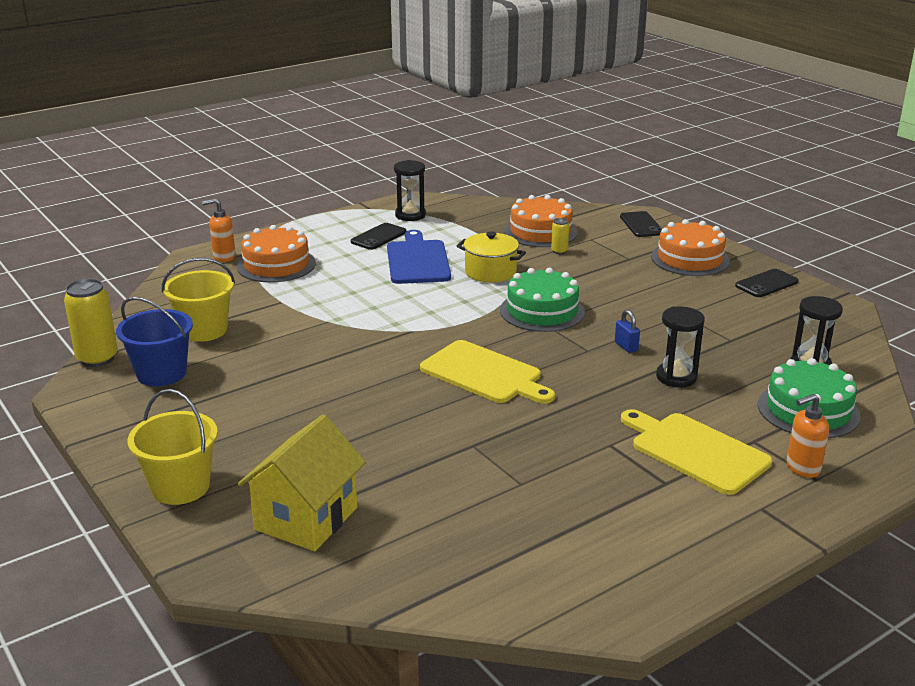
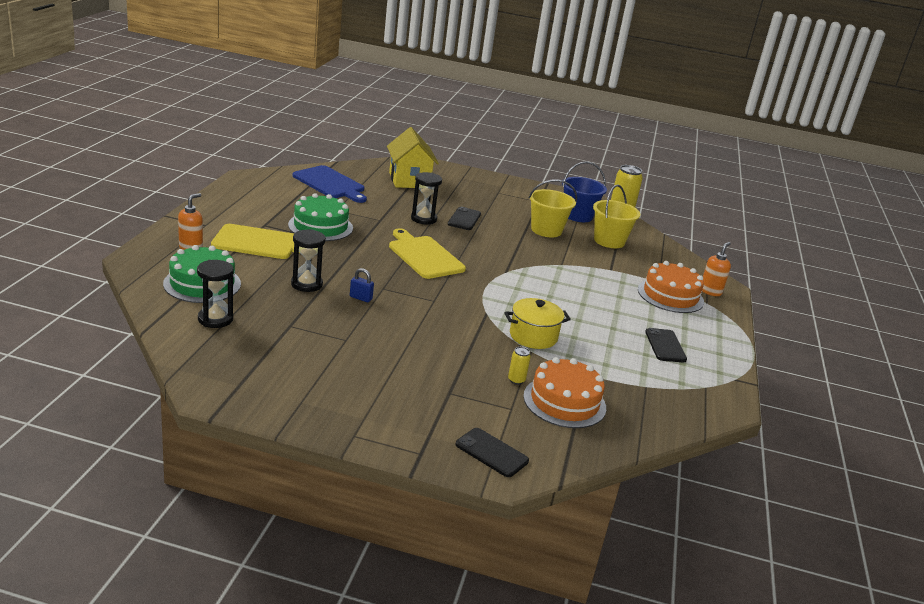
camera: 135 degrees right, 0 degrees up
(180, 487) = (475, 179): yellow bucket -> yellow bucket (546, 230)
(410, 215) = (692, 382): black hourglass -> black hourglass (423, 219)
(418, 260) = (598, 330): blue cutting board -> blue cutting board (330, 184)
(484, 374) = (424, 256): yellow cutting board -> yellow cutting board turned 60 degrees clockwise
(542, 311) = (449, 310): green cake -> green cake (320, 226)
(690, 259) = (396, 413): orange cake -> none
(766, 284) = (299, 401): black phone -> black phone (464, 219)

